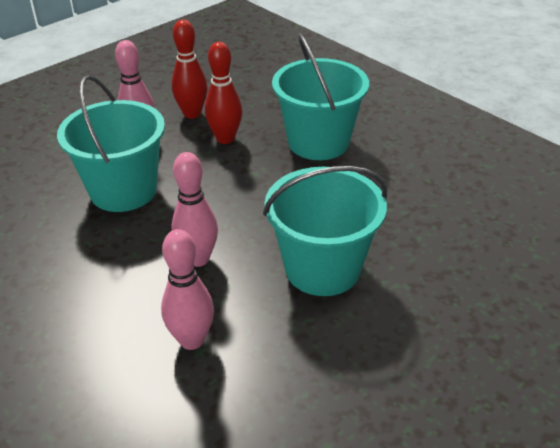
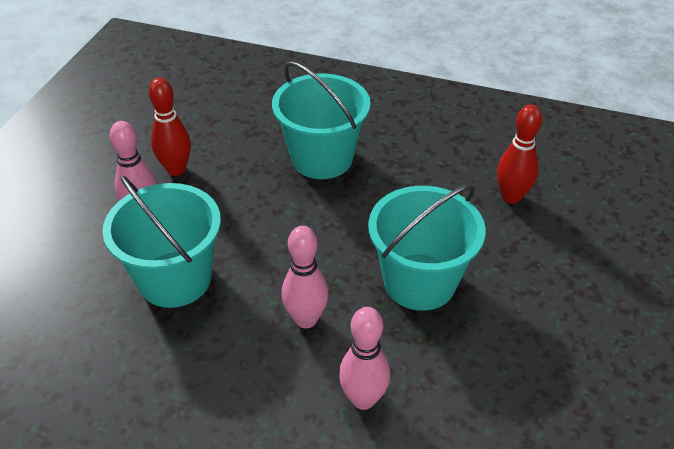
camera: 30 degrees left, 5 degrees up
(225, 138) = (232, 185): red bowling pin -> red bowling pin (511, 197)

